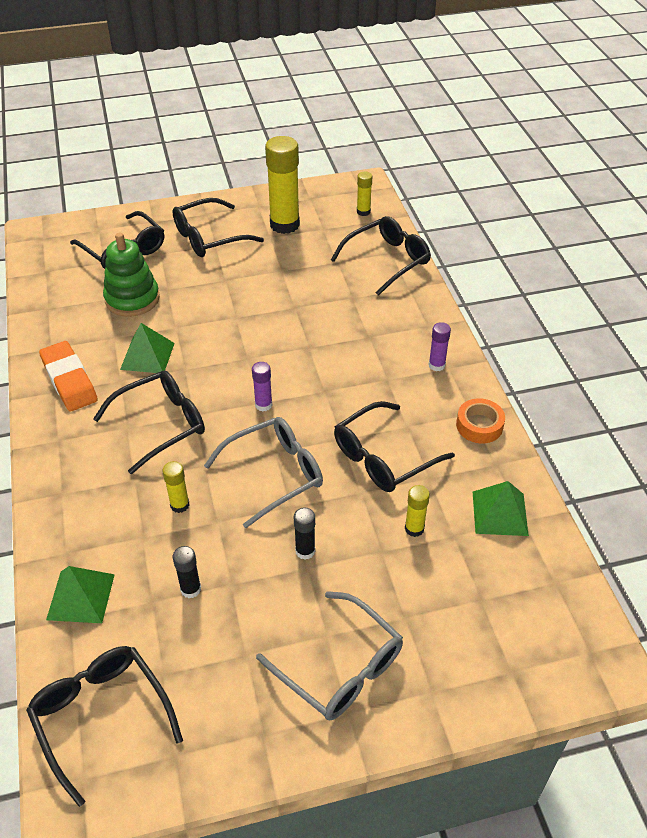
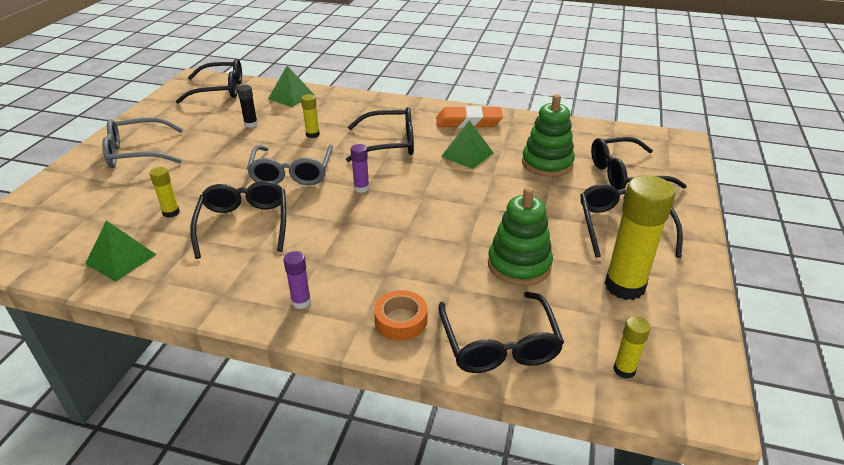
camera: 120 degrees right, 10 degrees down
(160, 425) = (389, 143): black glasses -> black glasses turned 90 degrees counterclockwise
(300, 274) = (519, 265): none -> green stacking toy
(305, 551) = (220, 165): black glue stick -> none
(479, 425) = (204, 292): orange tape -> orange tape (401, 320)

